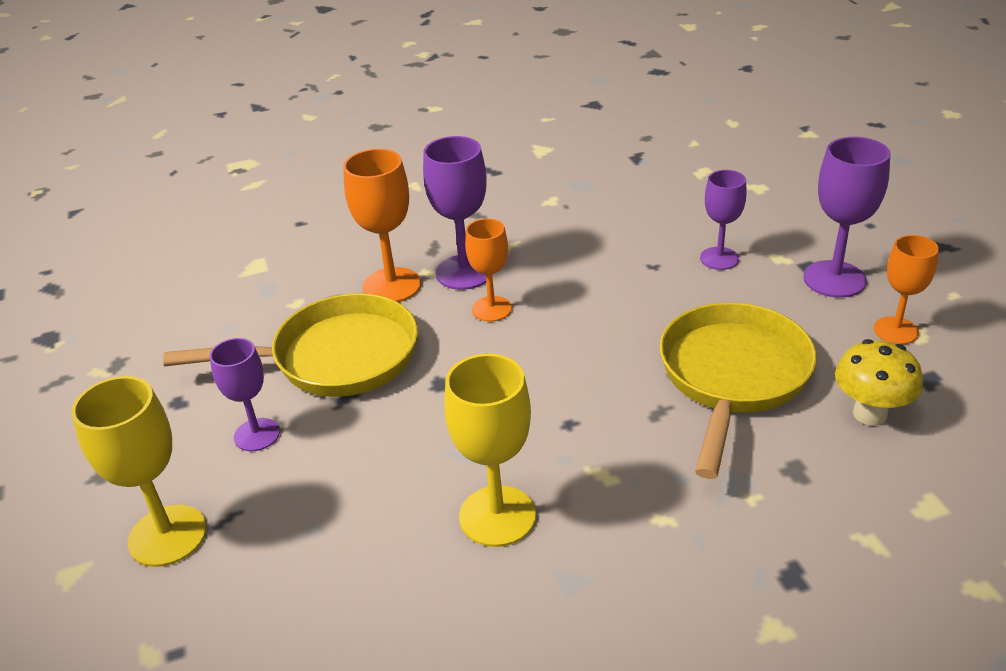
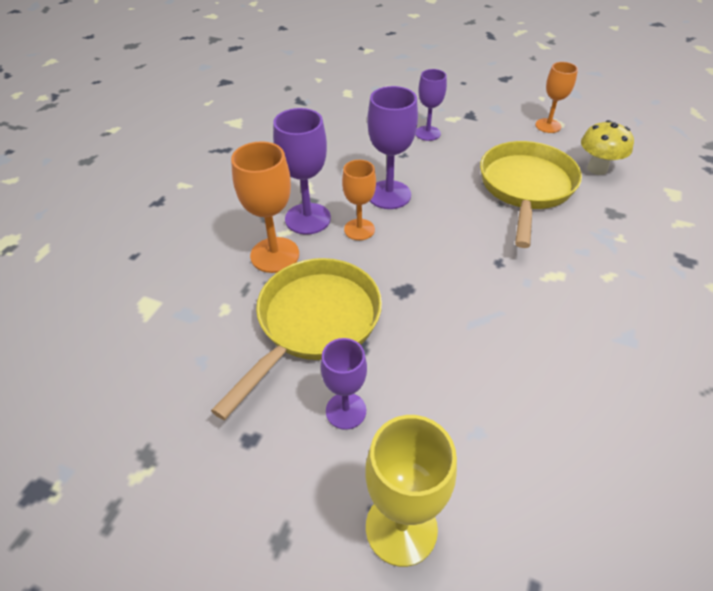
camera: 50 degrees left, 10 degrees up
(497, 516) = (548, 337): yellow goblet -> none
(732, 377) = (525, 188): yellow pan -> yellow pan turned 45 degrees clockwise
(834, 279) = (490, 116): purple goblet -> purple goblet (389, 195)

